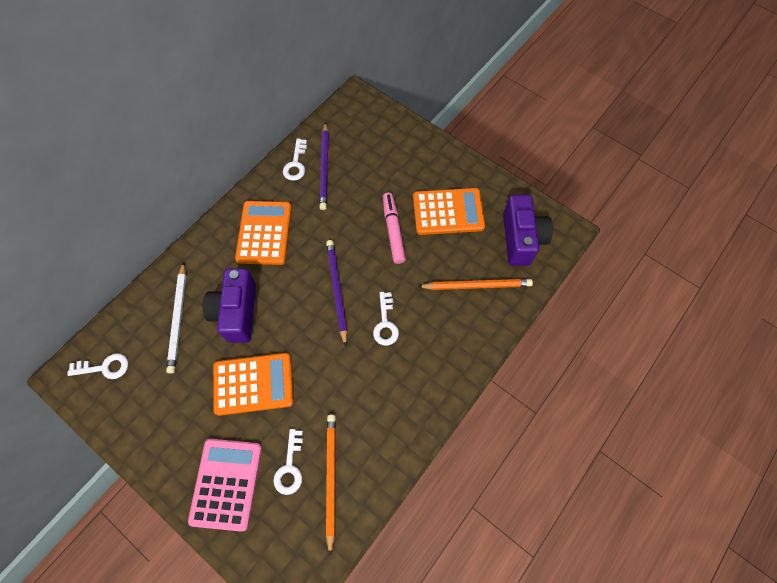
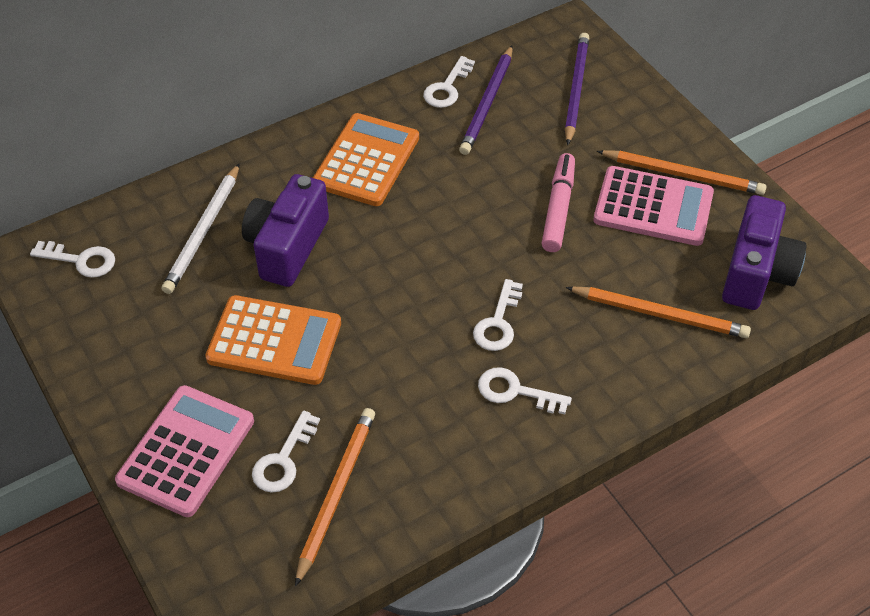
camera: 20 degrees right, 15 degrees down
(337, 290) = (442, 261): purple pencil -> purple pencil (575, 89)
(412, 368) = (515, 391): none -> white key
(448, 212) = (653, 207): orange calculator -> pink calculator
(457, 184) = (683, 175): none -> orange pencil

